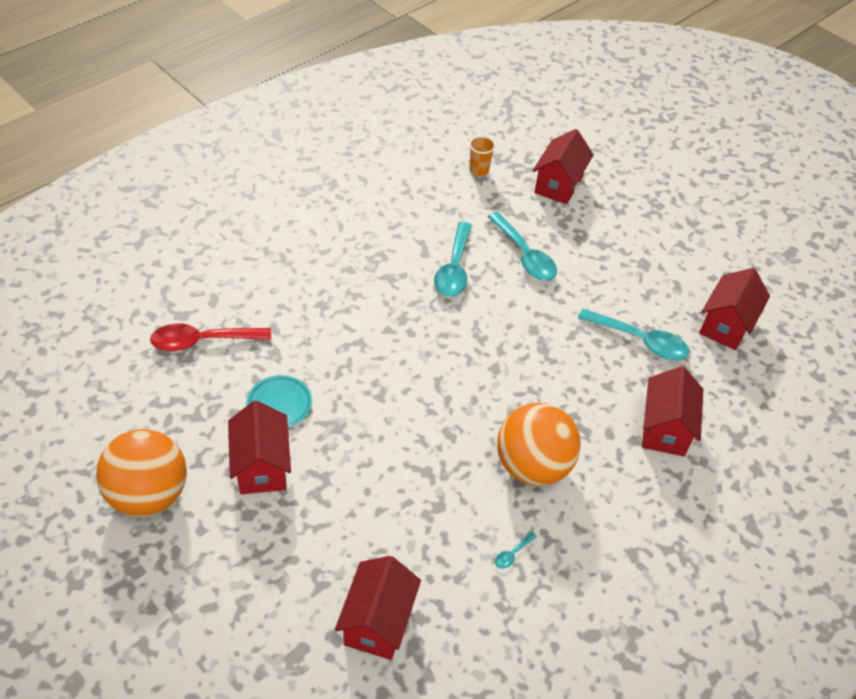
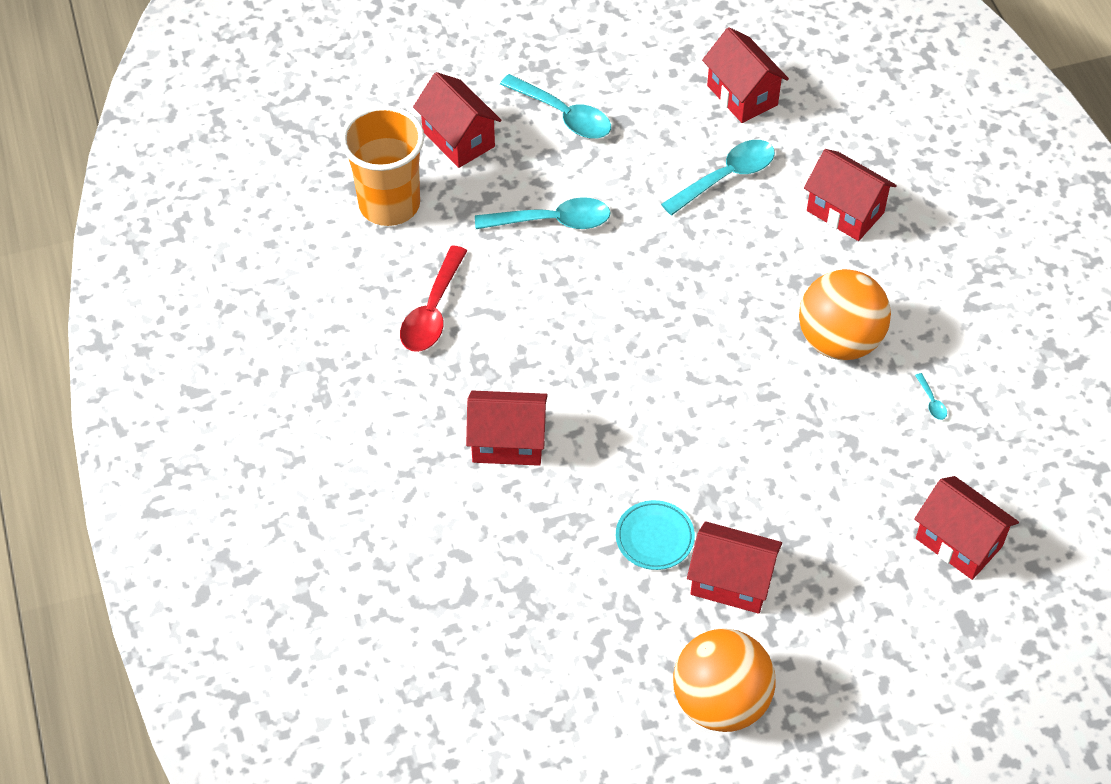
camera: 60 degrees left, 5 degrees up
(202, 341) = (522, 585): red spoon -> red spoon (432, 311)
(319, 294) = (508, 443): none -> red house
(454, 268) = (537, 296): turquoise spoon -> turquoise spoon (563, 115)
(479, 170) = (389, 204): orange cup -> orange cup, size x2.28

